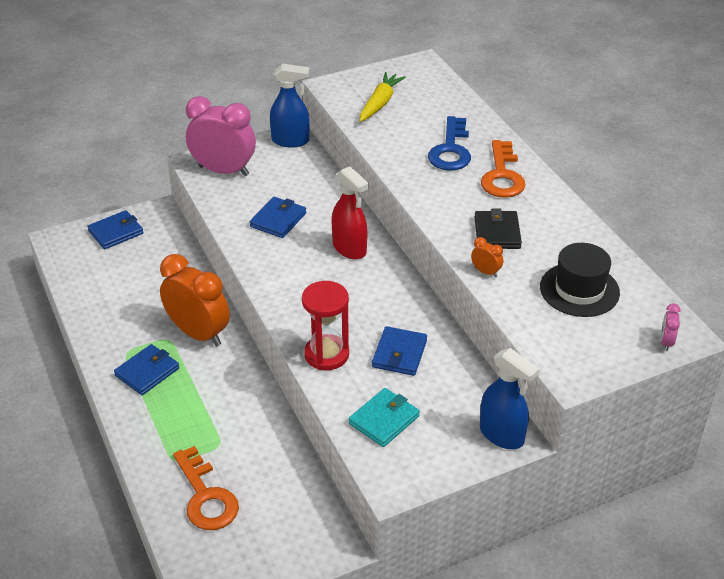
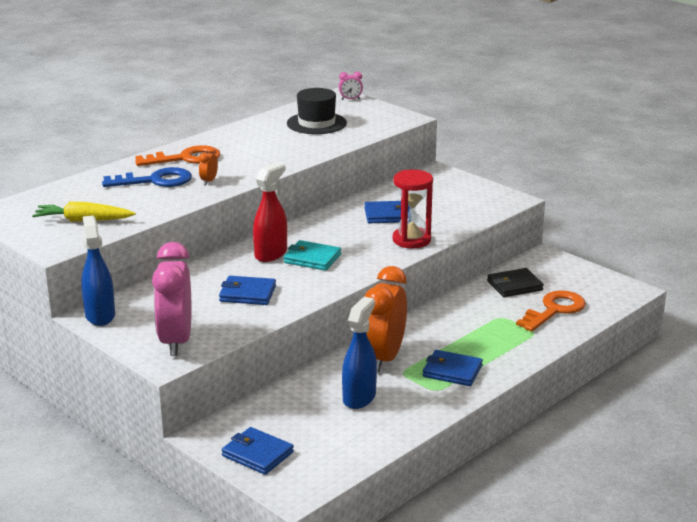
camera: 110 degrees left, 15 degrees down
(384, 420) = (459, 210): turquoise wallet -> turquoise wallet (312, 258)
(485, 272) = (319, 150): orange clock -> orange clock (209, 181)
(497, 233) = (267, 152): black wallet -> black wallet (514, 285)
(502, 435) = (437, 175): blue spray bottle -> blue spray bottle (359, 397)

